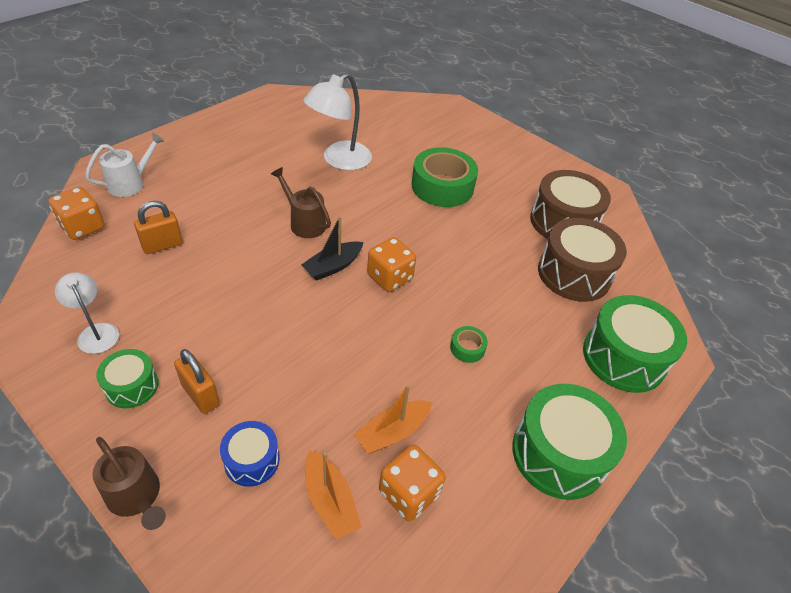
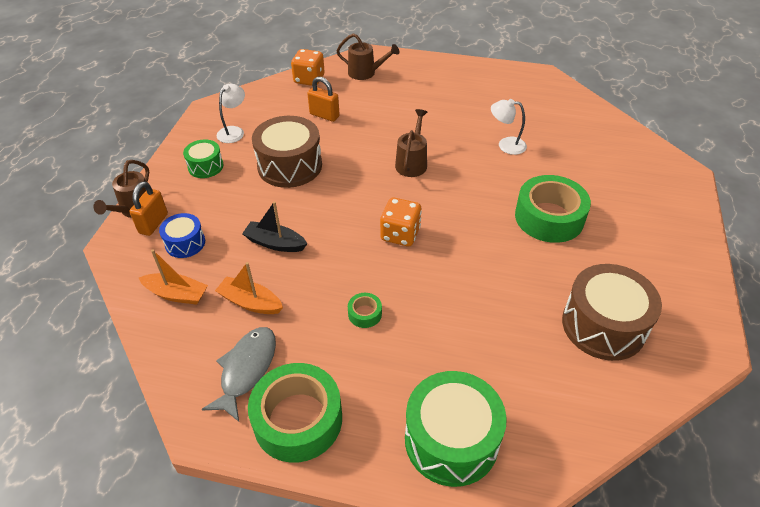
camera: 65 degrees right, 0 degrees up
(131, 183) = (366, 73): white watering can -> brown watering can
(200, 395) = (218, 196): orange padlock -> orange padlock (153, 223)
(330, 501) = (176, 294): orange boat -> orange boat turned 105 degrees counterclockwise
(333, 266) = (381, 199): black boat -> black boat (275, 243)
(339, 160) = (506, 145): white lamp -> white lamp, size x0.58
(409, 493) = (205, 334): orange dice -> none
(479, 472) = (247, 370): none -> grey fish
(559, 453) = (298, 419): green drum -> green tape
(574, 274) = (532, 360): brown drum -> brown drum (290, 166)

